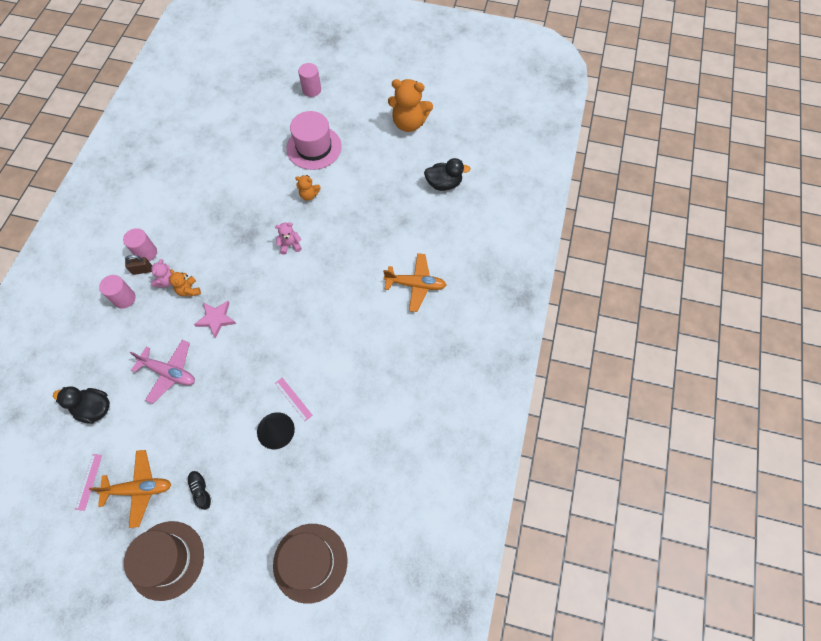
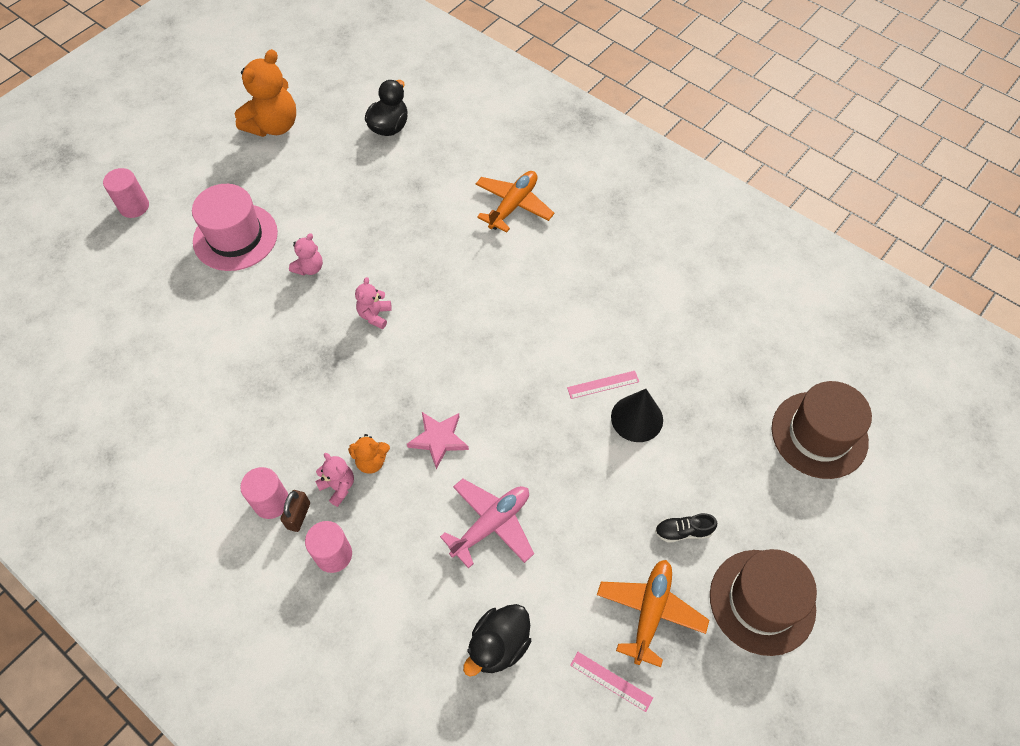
camera: 65 degrees left, 5 degrees down
(309, 195) = (309, 268): orange teddy bear -> pink teddy bear

